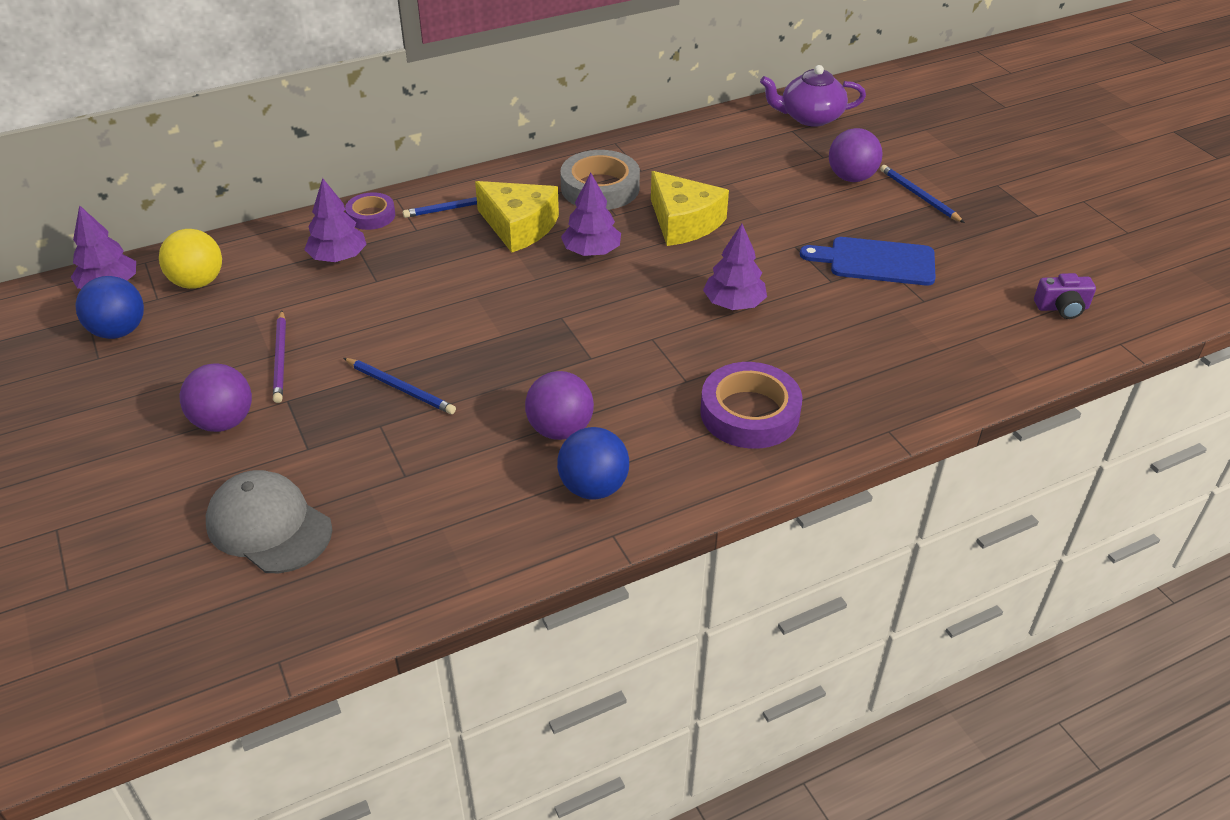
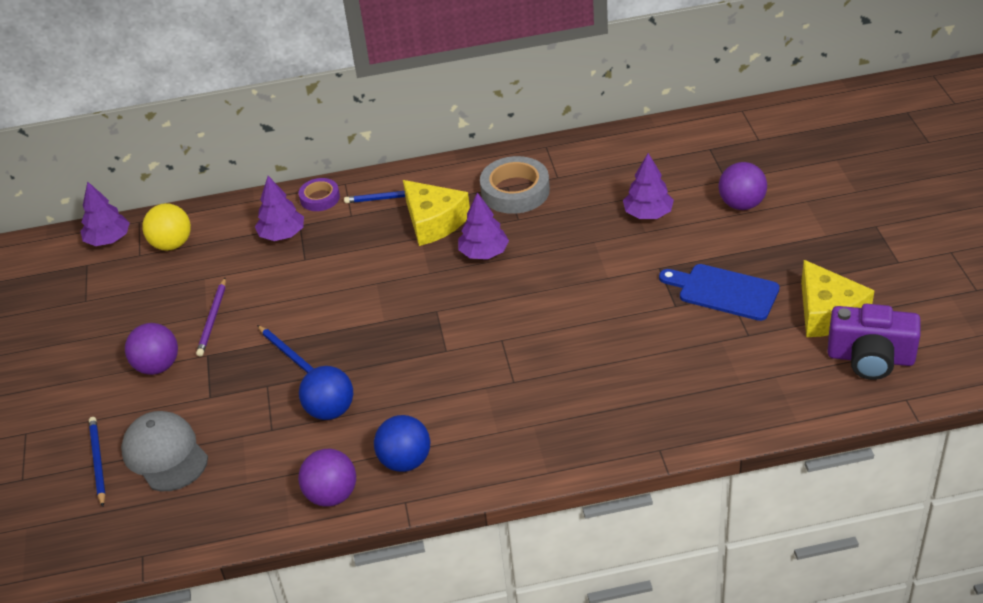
camera: 20 degrees right, 0 degrees up
(119, 331) = (105, 280): blue ball -> blue ball (330, 410)
(560, 429) = (398, 409): purple ball -> purple ball (332, 495)
(683, 222) = (572, 233): yellow cheese -> yellow cheese (828, 313)
(734, 304) = (582, 317): purple tree -> purple tree (648, 214)
(749, 413) = (552, 417): purple tape -> none
(810, 117) = (733, 136): purple teapot -> none
(919, 196) = (795, 230): blue pencil -> blue pencil (98, 462)
(1062, 308) = (870, 358): purple camera -> purple camera, size x1.81

